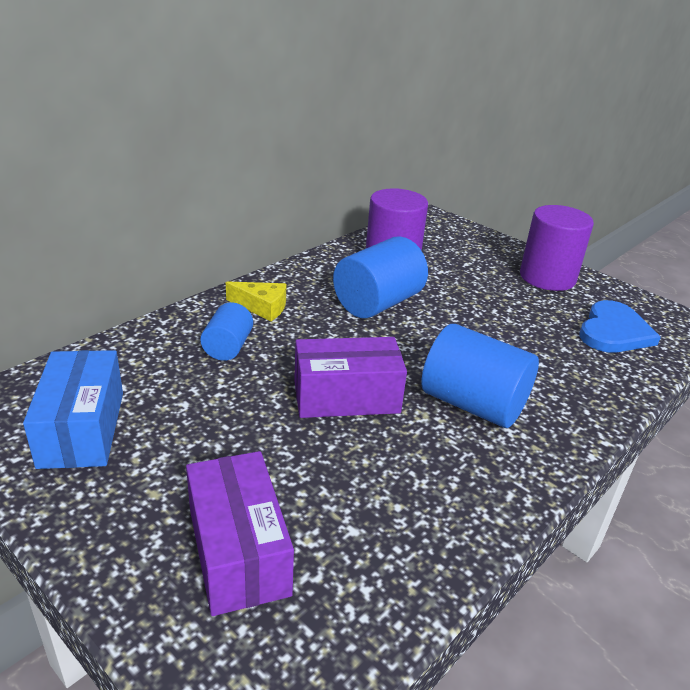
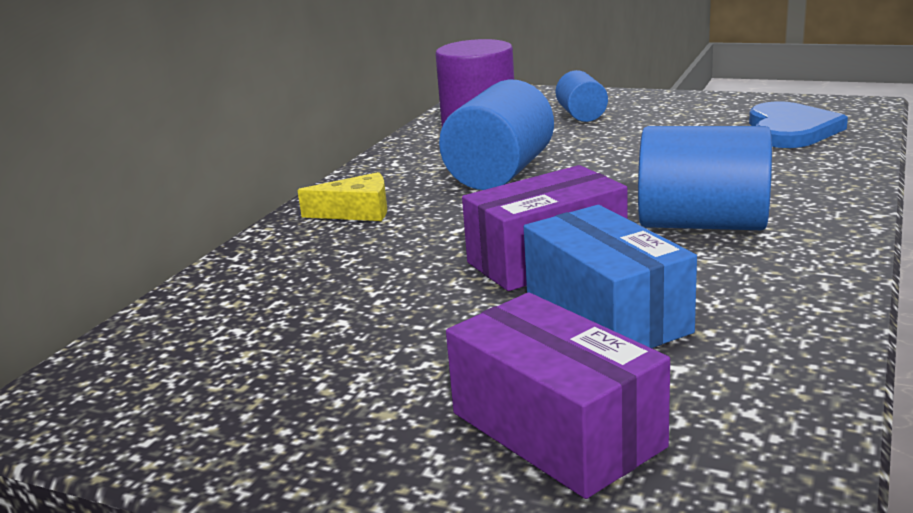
camera: 15 degrees left, 10 degrees down
(82, 429) = (219, 384): blue box -> blue box (606, 314)
(228, 347) = (348, 257): blue cylinder -> blue cylinder (581, 115)
(547, 277) = (673, 107): purple cylinder -> none

